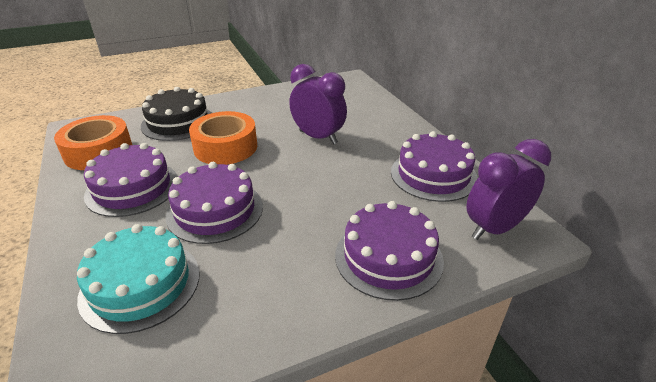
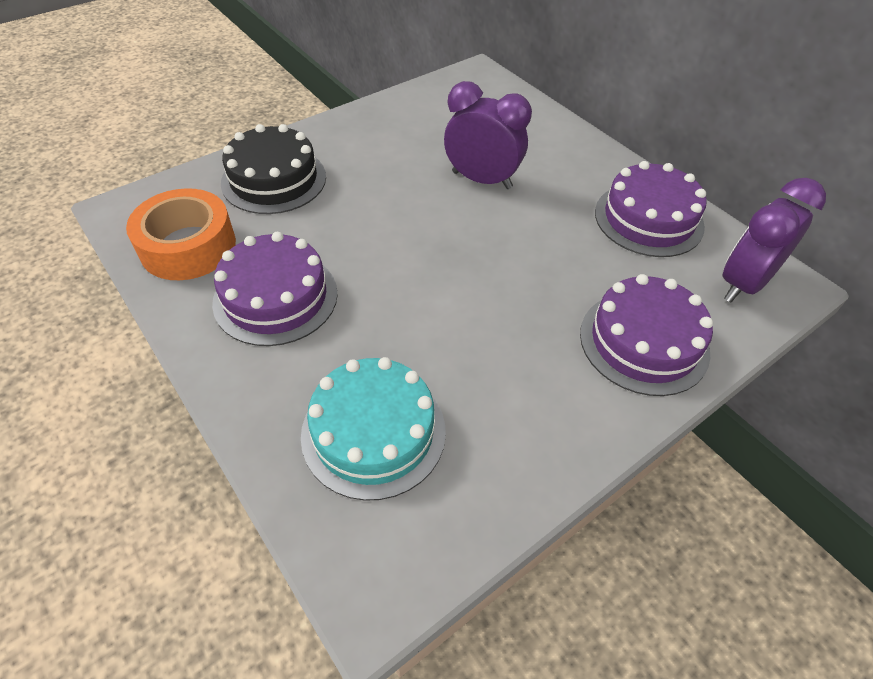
camera: 15 degrees left, 15 degrees up
(215, 210) = (407, 313): purple cake -> none
(225, 147) = (366, 213): orange tape -> none

